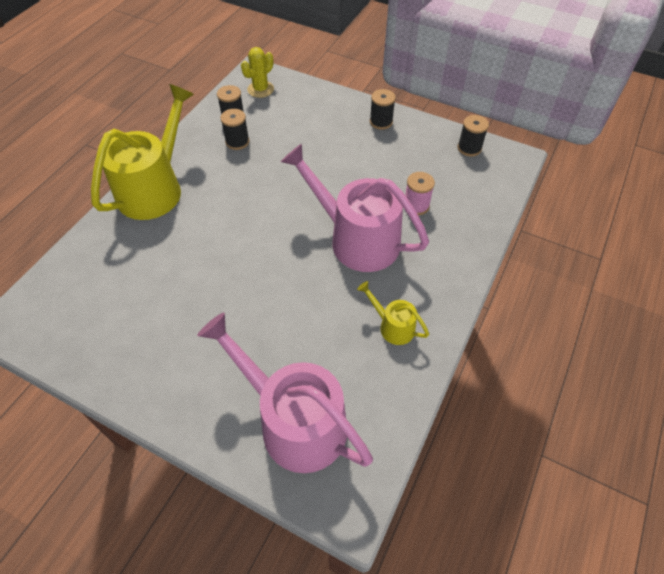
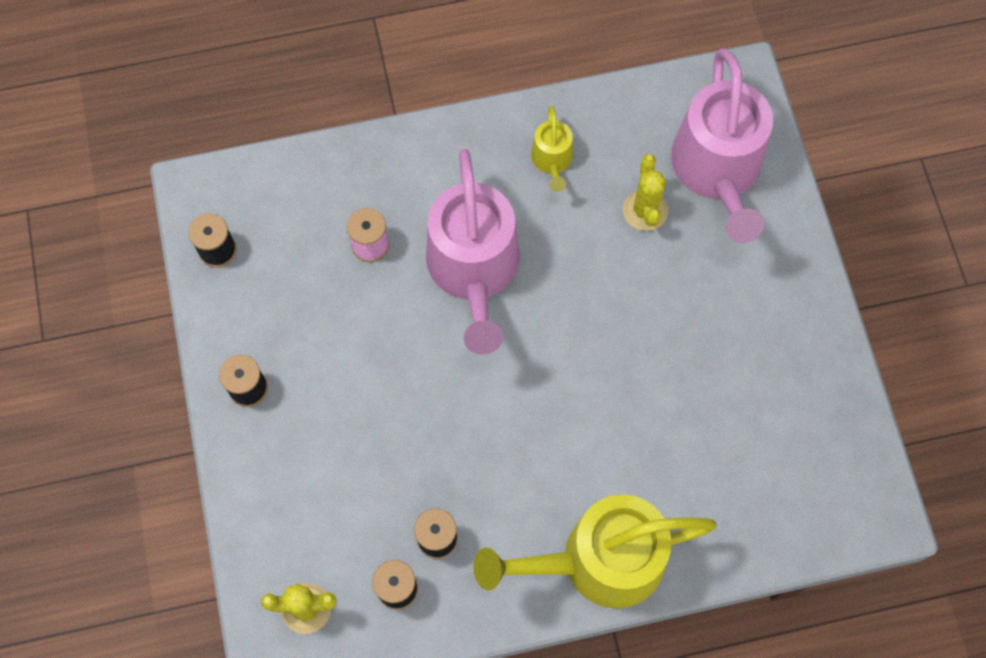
camera: 130 degrees left, 15 degrees up
(309, 352) = (645, 210): none -> yellow cactus

